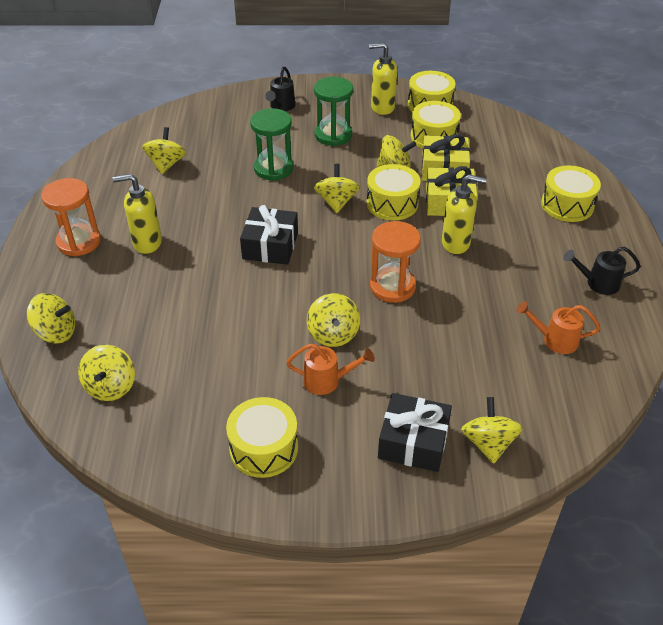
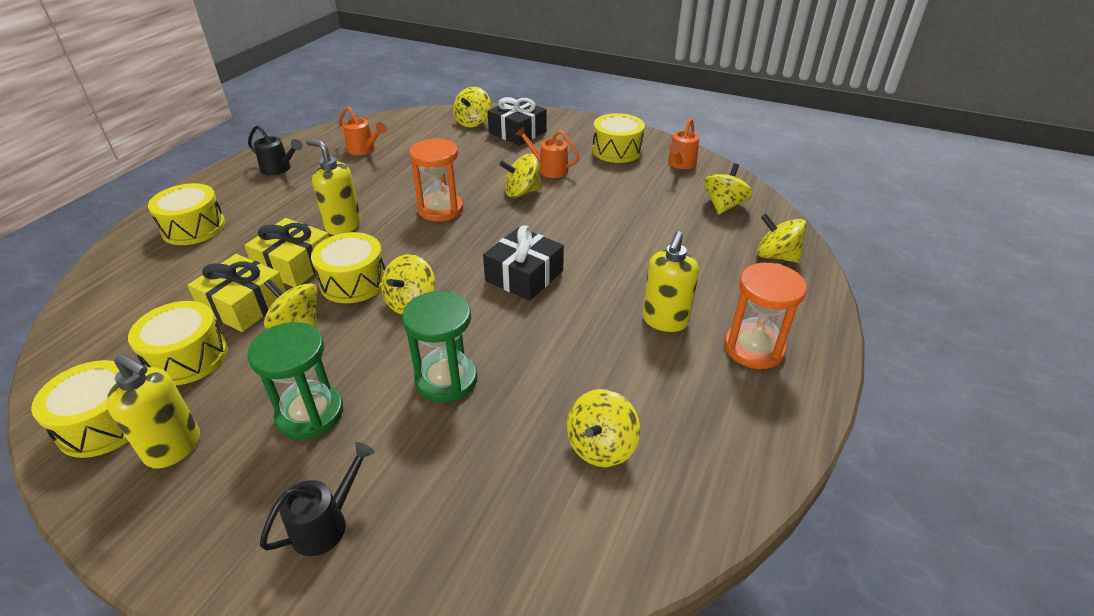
camera: 155 degrees left, 5 degrees down
(147, 243) = (665, 321): yellow soap dispenser -> yellow soap dispenser turned 90 degrees clockwise
(173, 448) = (680, 164): none -> orange watering can
(333, 334) = (521, 192): yellow spinning top -> yellow spinning top turned 120 degrees counterclockwise

